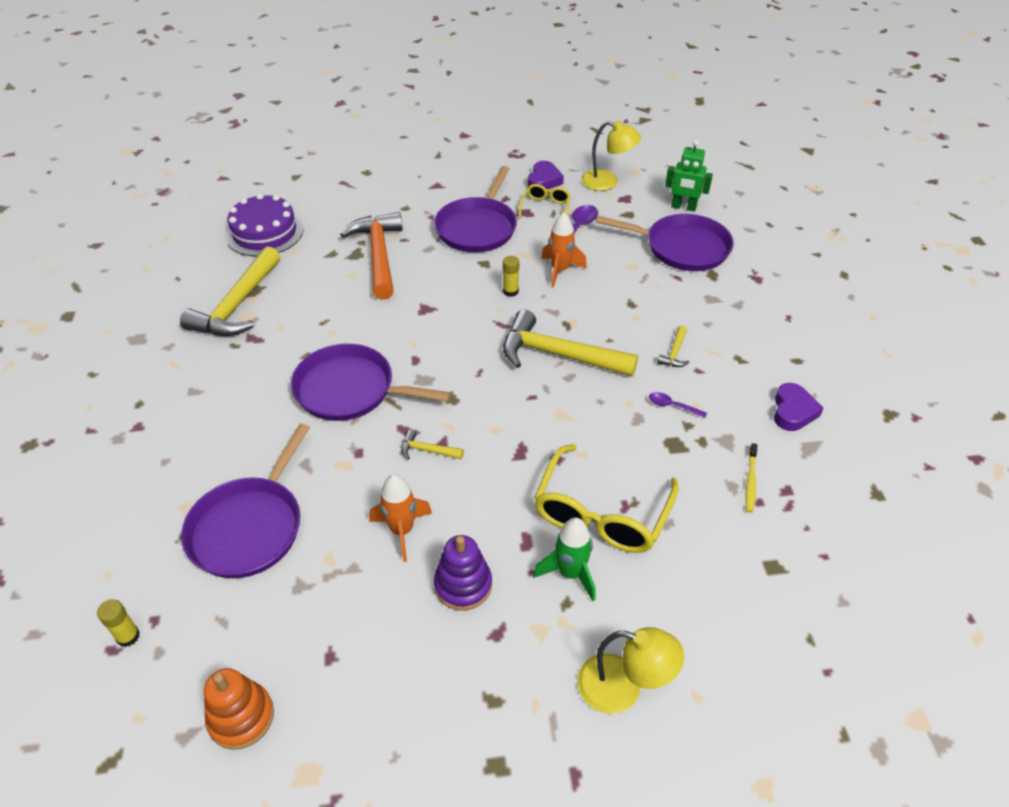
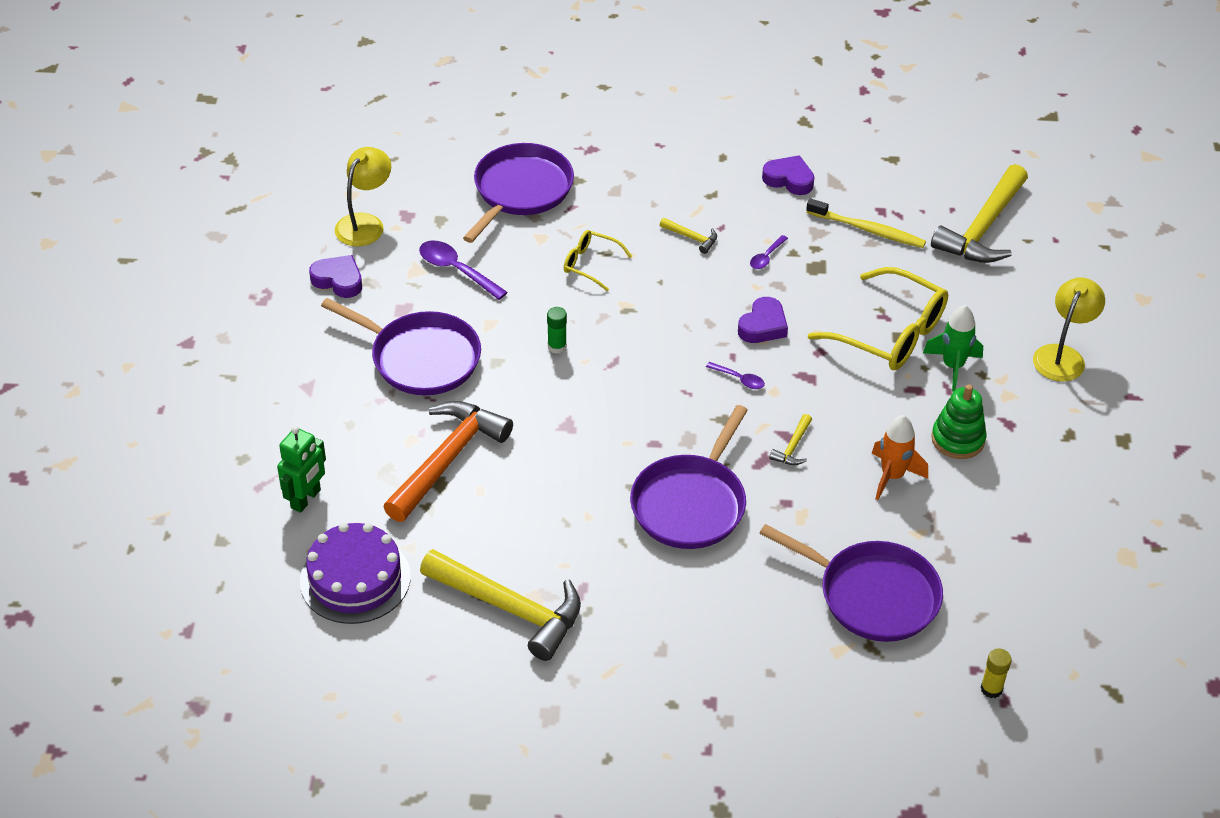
camera: 80 degrees left, 0 degrees up
(241, 717) = (1077, 600): orange stacking toy -> none
(379, 255) = (448, 460): orange hammer -> orange hammer turned 120 degrees clockwise
(463, 585) = (958, 439): purple stacking toy -> green stacking toy
(504, 404) = (739, 379): none -> purple spoon
(510, 291) = (557, 346): yellow glue stick -> green glue stick
(545, 207) = (400, 289): yellow glasses -> yellow glasses (590, 264)
(558, 355) = (674, 325): yellow hammer -> yellow hammer (983, 228)
(560, 270) = (531, 298): orange rocket -> none
(578, 413) = (763, 326): none -> purple heart
(683, 207) = (443, 171): green robot -> green robot (306, 499)
(750, 482) = (868, 230): yellow toothbrush -> yellow toothbrush, size x1.63

